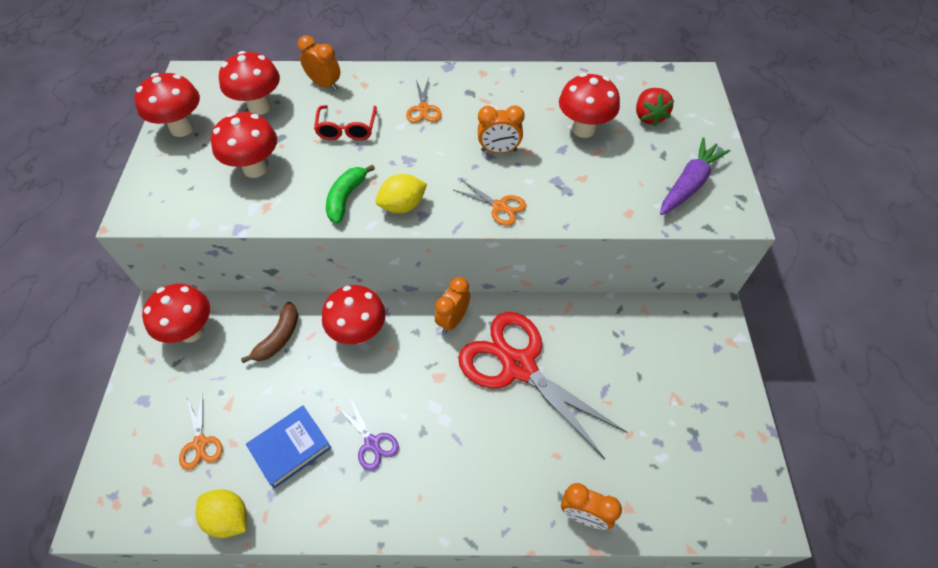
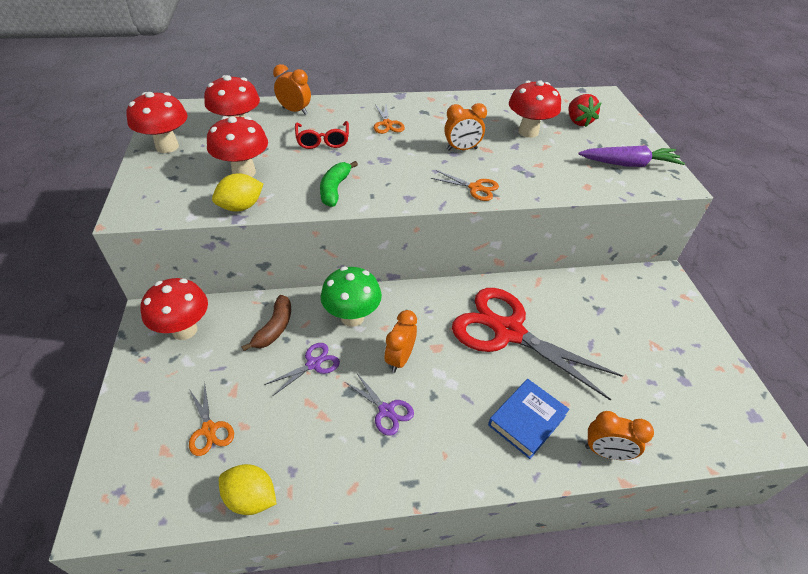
camera: 10 degrees left, 10 degrees down
(290, 448) = (305, 424): blue book -> blue book (527, 420)
(310, 383) = (313, 364): none -> purple scissors
(359, 333) = (352, 317): red mushroom -> green mushroom
(402, 206) = (388, 192): yellow lemon -> yellow lemon (241, 207)
(453, 320) = (438, 299): orange clock -> orange clock (400, 359)
(689, 184) = (628, 164): purple carrot -> purple carrot turned 60 degrees clockwise

